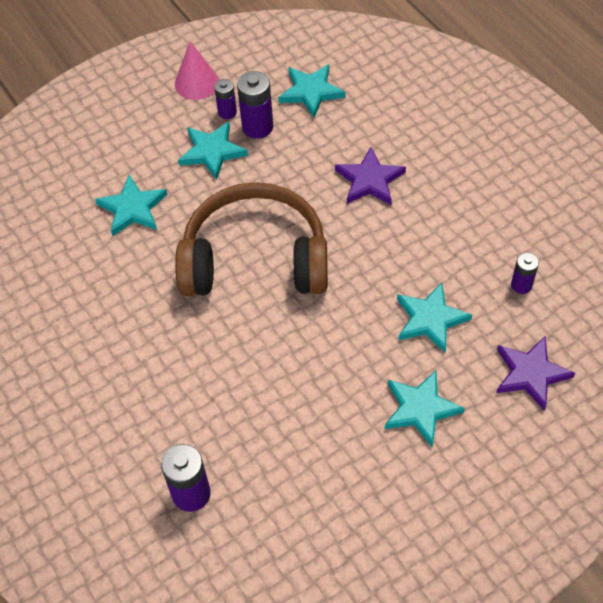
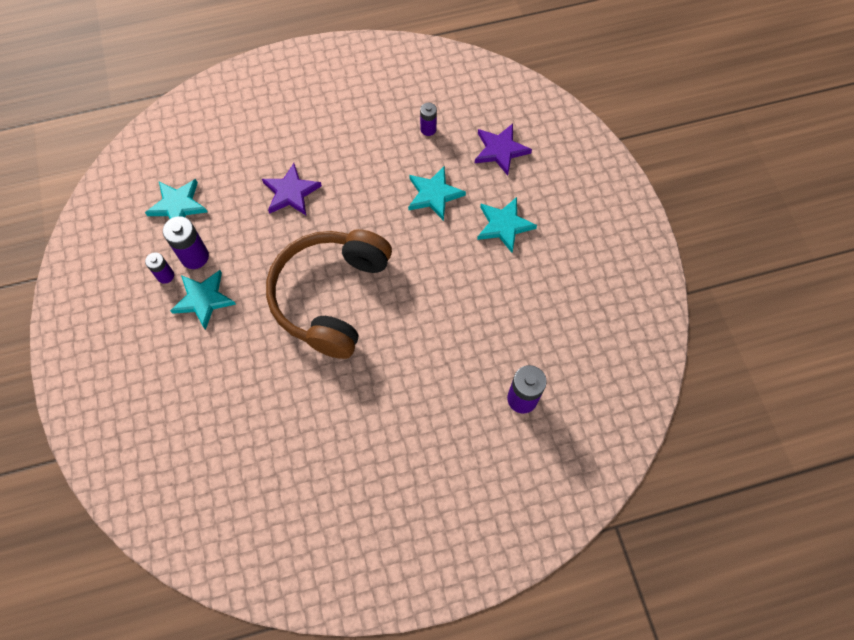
camera: 75 degrees left, 10 degrees up
(132, 208) = (234, 379): turquoise star -> none
(197, 83) = (118, 291): pink cone -> none

